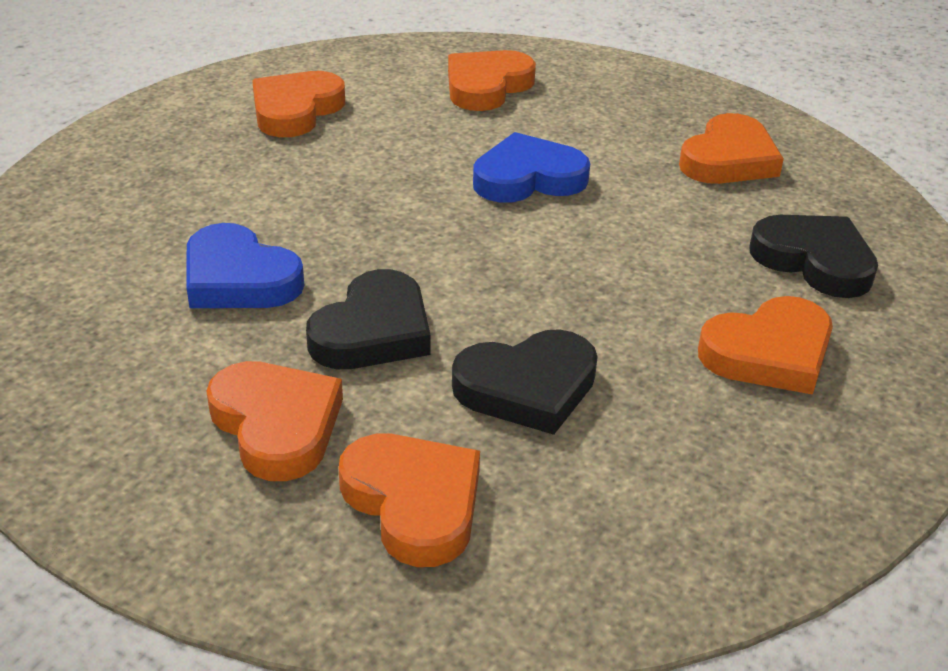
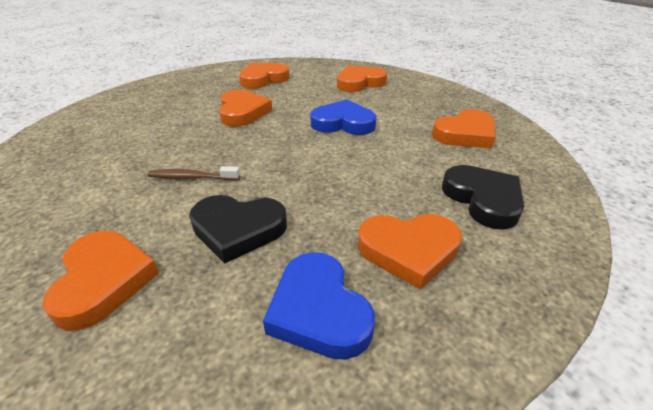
camera: 25 degrees right, 0 degrees up
(238, 278) = (161, 139): blue heart -> blue heart (319, 310)
(277, 425) = (92, 212): orange heart -> orange heart (242, 112)
(373, 331) = (192, 177): black heart -> brown toothbrush

